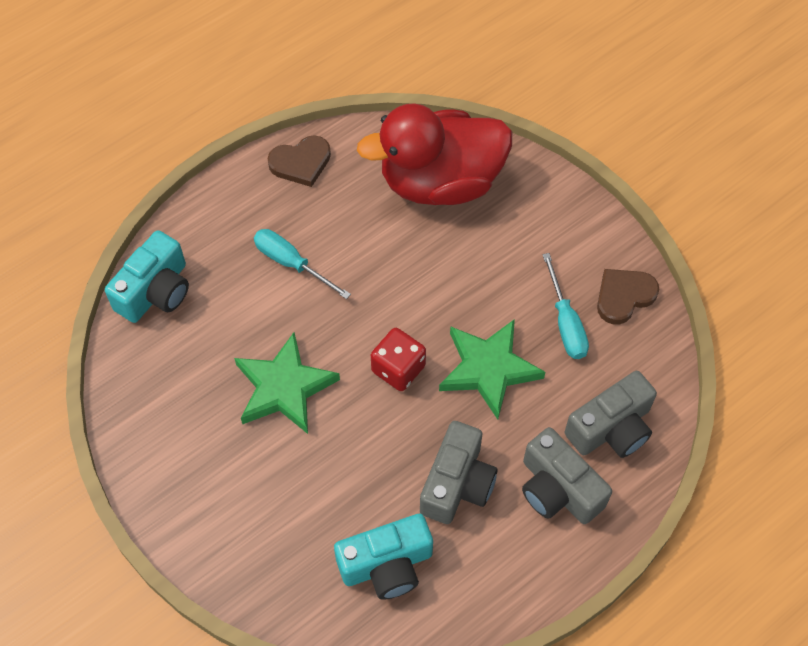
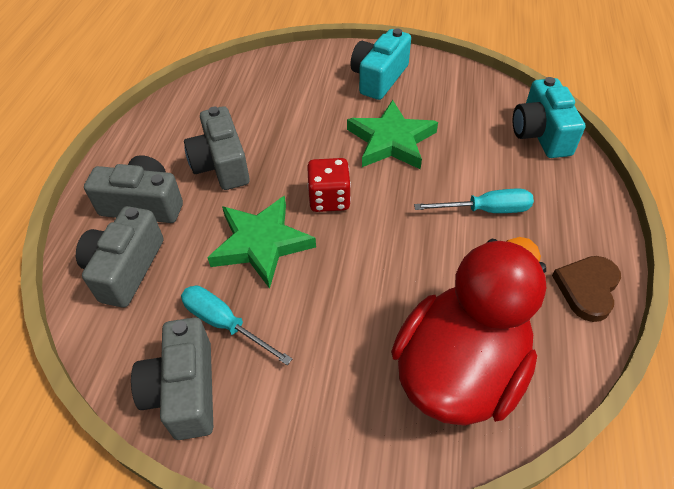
camera: 140 degrees right, 10 degrees down
(387, 565) = (230, 105): turquoise camera -> turquoise camera (379, 78)
(624, 296) = (184, 390): brown heart -> grey camera

